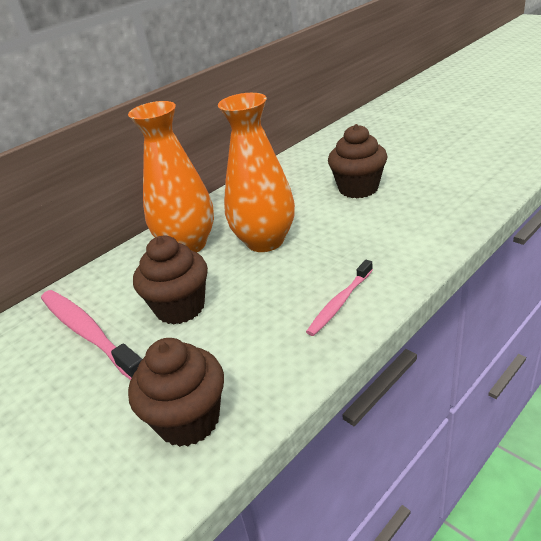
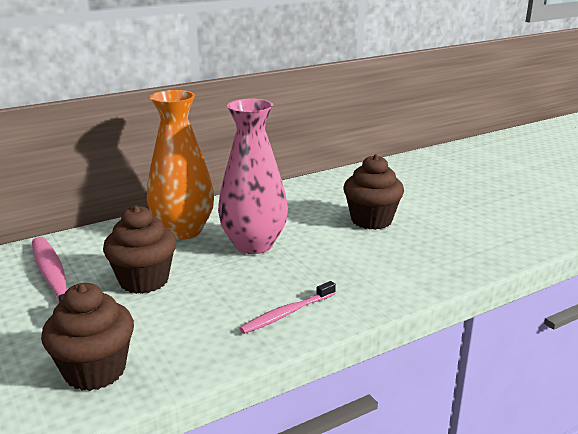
camera: 10 degrees right, 10 degrees down
(265, 241) = (254, 244): orange vase -> pink vase

